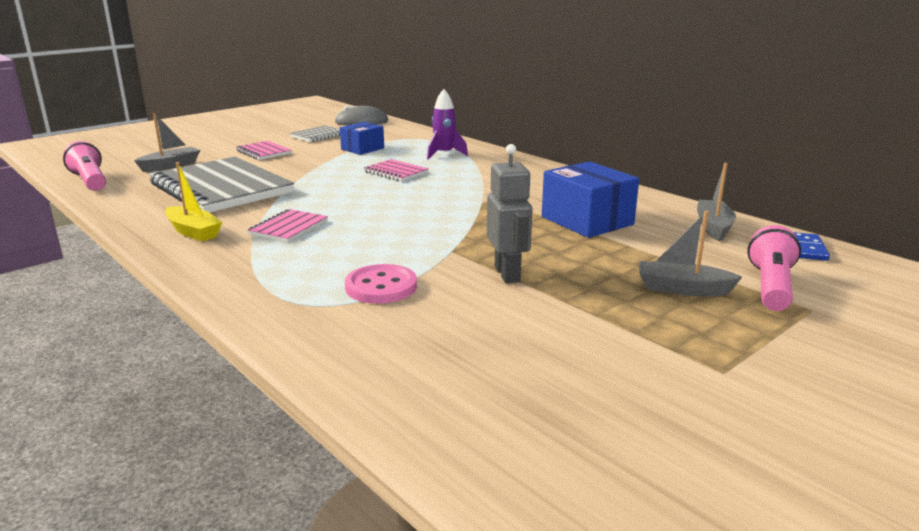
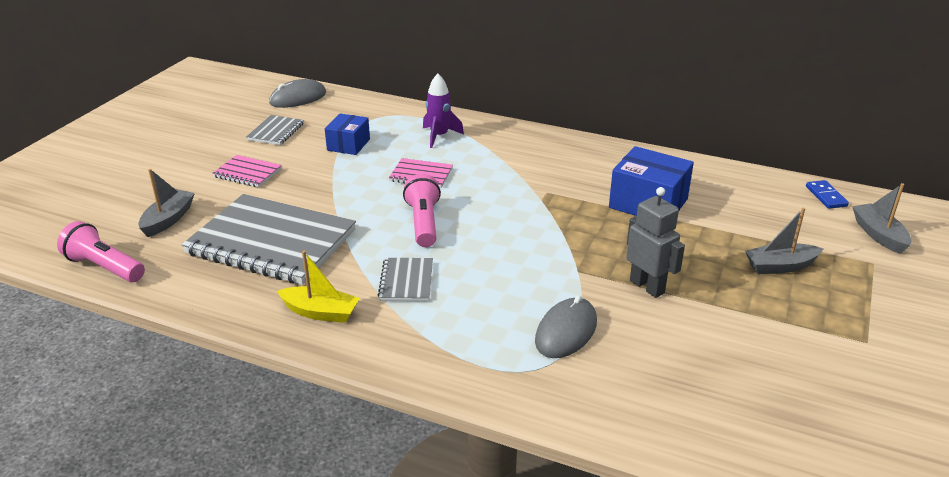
camera: 25 degrees left, 10 degrees up
(288, 228) = (406, 281): pink notebook -> grey notebook
(381, 287) = (566, 331): pink button -> grey mouse
(713, 227) = (745, 187): grey boat -> grey boat (878, 235)
(770, 287) = (832, 246): pink flashlight -> pink flashlight (423, 223)

